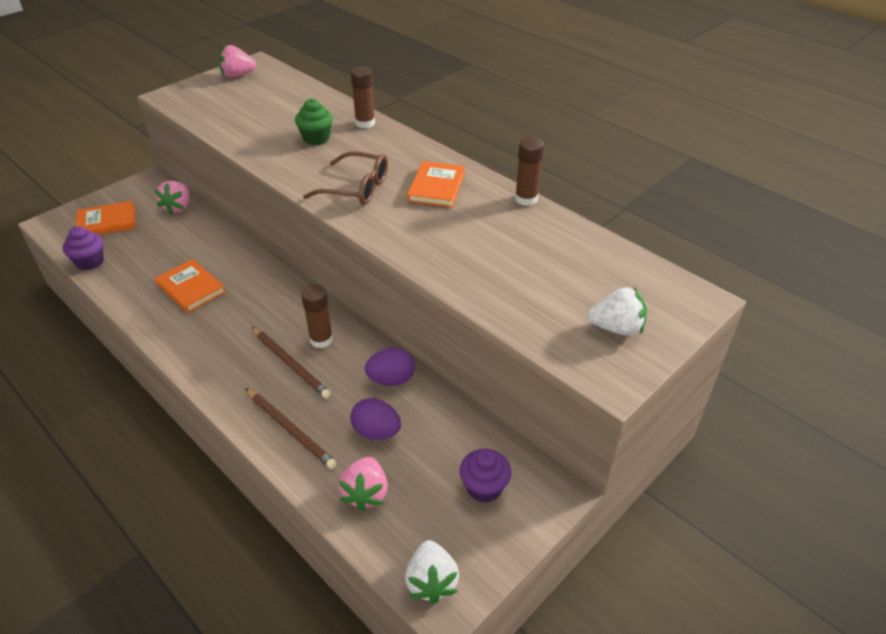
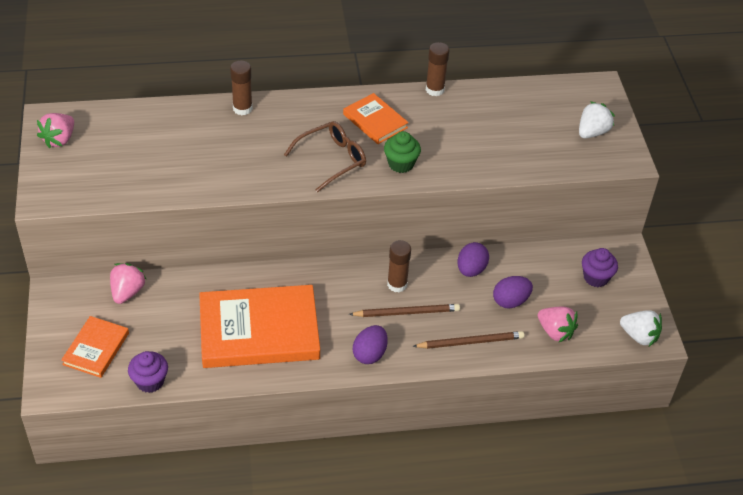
camera: 55 degrees left, 5 degrees up
(178, 207) = (127, 292): pink strawberry -> pink strawberry turned 120 degrees counterclockwise
(191, 288) = (259, 330): orange book -> orange book, size x1.97
(215, 366) = (369, 354): none -> purple egg
(316, 138) = (234, 145): green cupcake -> green cupcake (401, 164)

